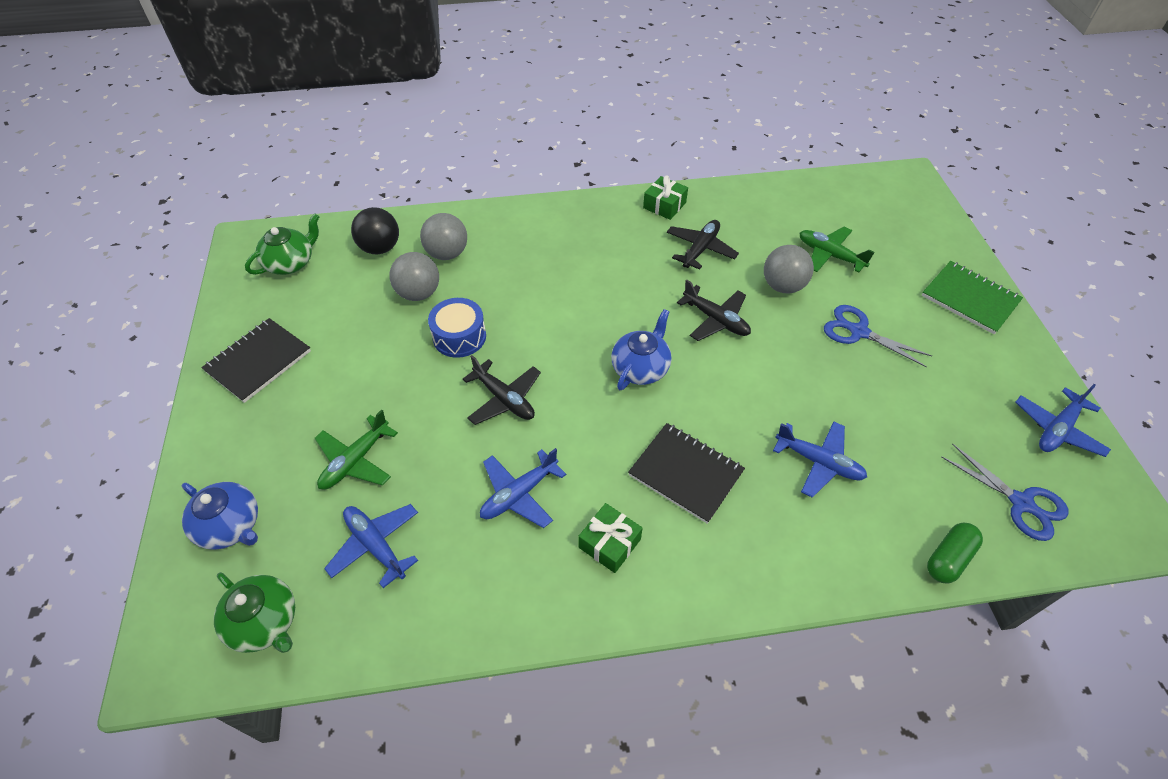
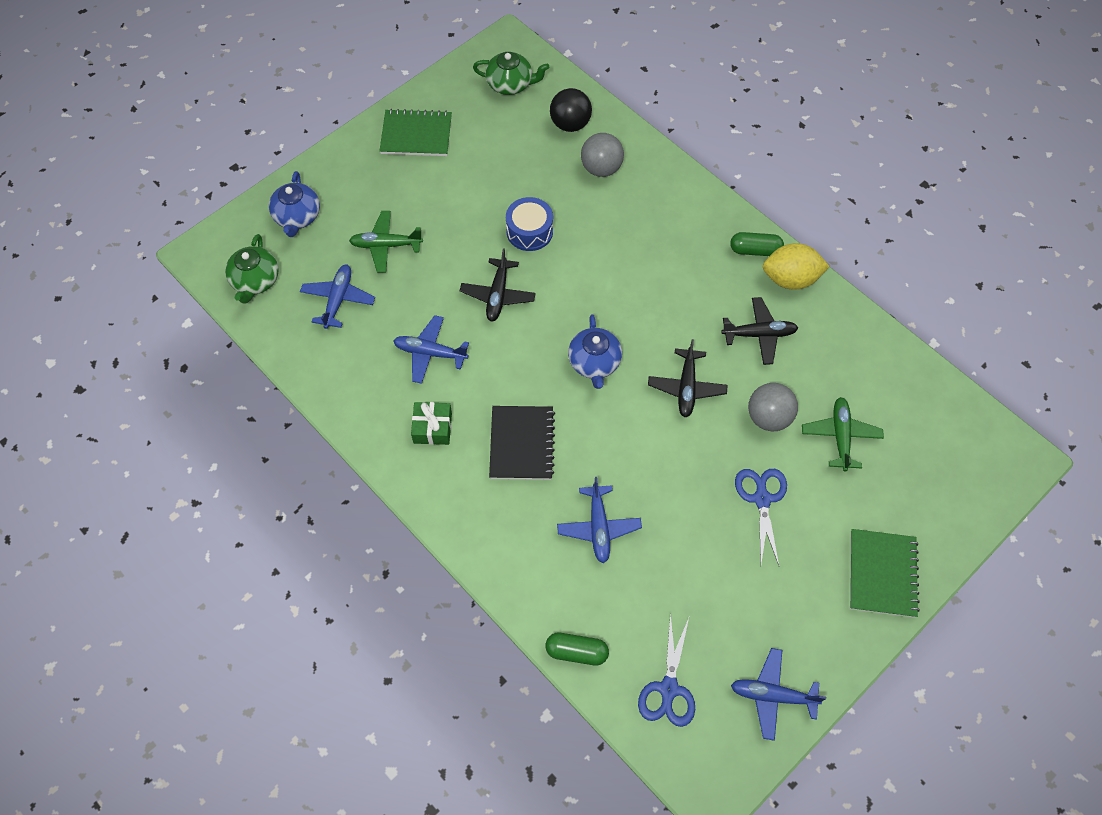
camera: 55 degrees right, 10 degrees up
(258, 361) = (416, 135): black notebook -> green notebook
(419, 293) = (548, 179): grey ball -> none
(620, 209) = (755, 250): none -> green capsule
(640, 368) = (594, 363): blue teapot -> blue teapot turned 90 degrees clockwise
(664, 205) = (790, 279): green gift -> yellow lemon

